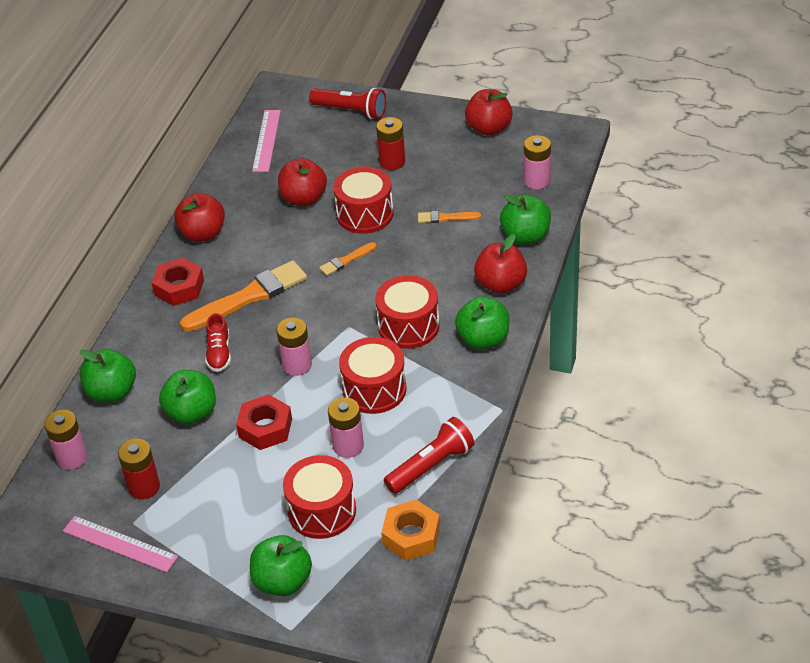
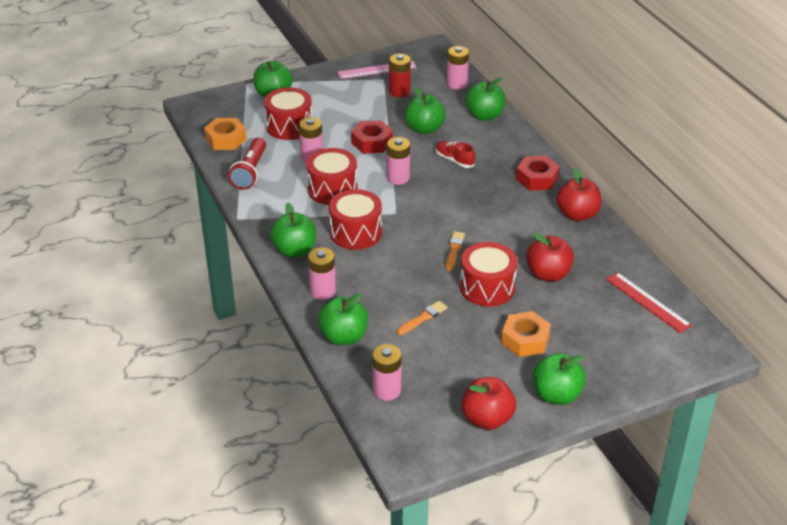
camera: 135 degrees right, 5 degrees down
(249, 297) = (485, 196): orange brush -> none
(266, 140) = (647, 302): pink ruler -> red ruler
(351, 111) = (624, 366): red flashlight -> none
(392, 162) = (525, 340): red battery -> orange nut
(422, 118) = (556, 395): none -> green apple
(501, 284) = (323, 291): red apple -> pink battery

